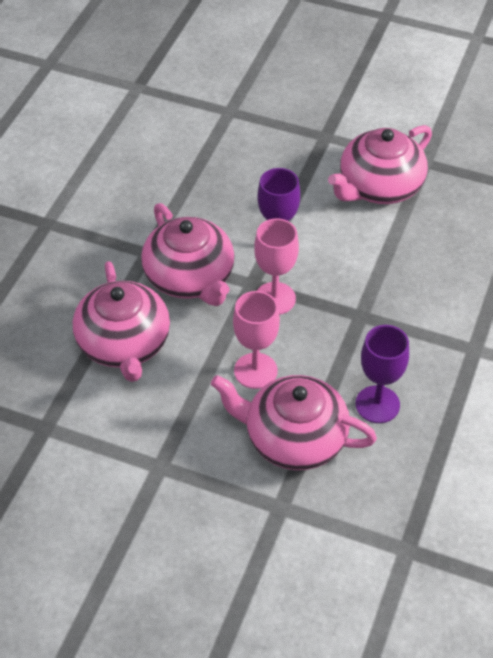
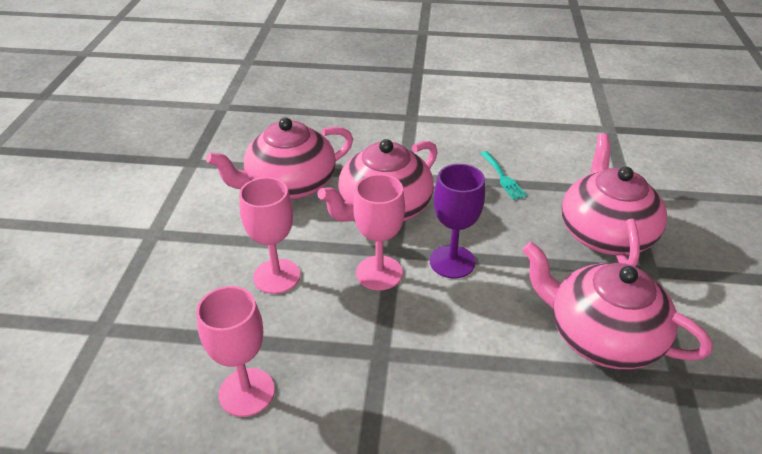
camera: 75 degrees right, 10 degrees down
(179, 183) = (503, 177): none -> turquoise fork
(294, 438) = (190, 323): pink teapot -> pink teapot (605, 233)
(377, 404) = (246, 392): purple goblet -> pink goblet

